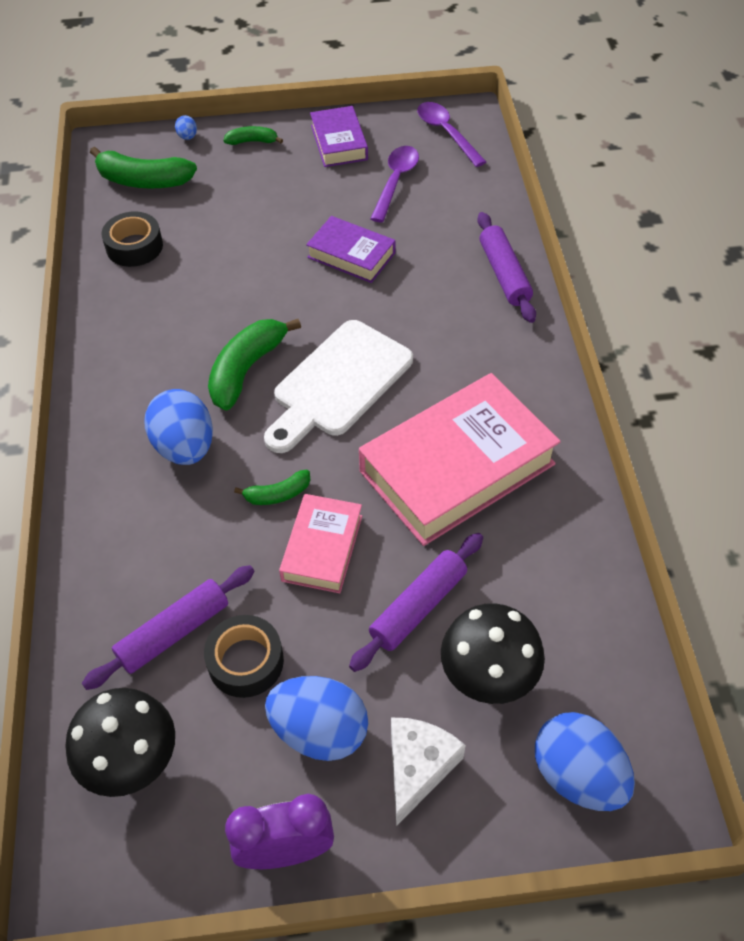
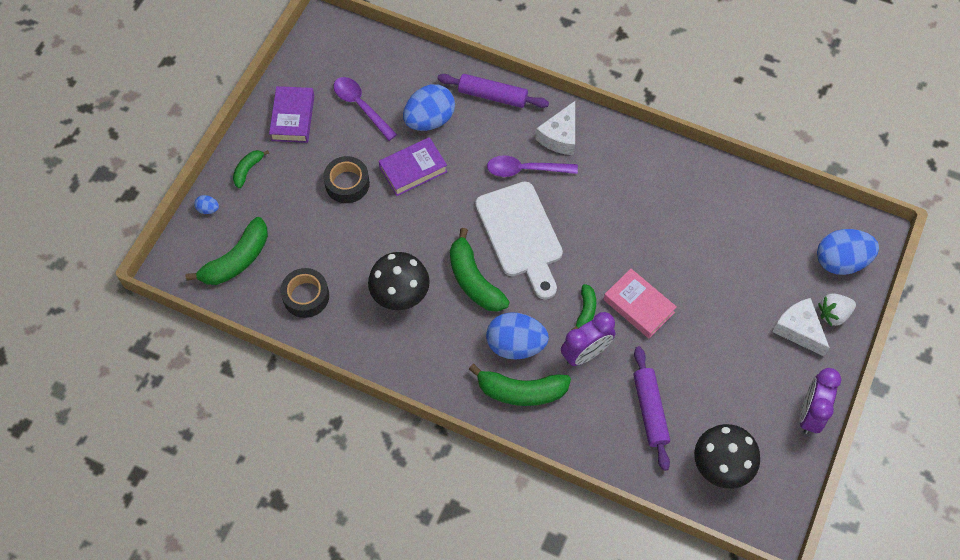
camera: 60 degrees left, 10 degrees up
(124, 481) = (521, 391): none -> green banana
(216, 522) = (585, 353): none -> purple clock
(245, 661) = (690, 381): black tape -> black tape (347, 183)
(319, 731) = (753, 365): blue egg -> blue egg (429, 120)
(339, 142) = (293, 118): purple book -> purple book turned 75 degrees clockwise
(418, 607) = (706, 278): purple rolling pin -> none
(446, 133) = (334, 50): purple spoon -> purple spoon (525, 170)
(457, 468) = (626, 207): pink book -> none
(478, 807) = (833, 314): none -> white strawberry
(488, 677) = (767, 269): black mushroom -> black mushroom (400, 295)
(503, 357) = (560, 136): none -> white cheese

